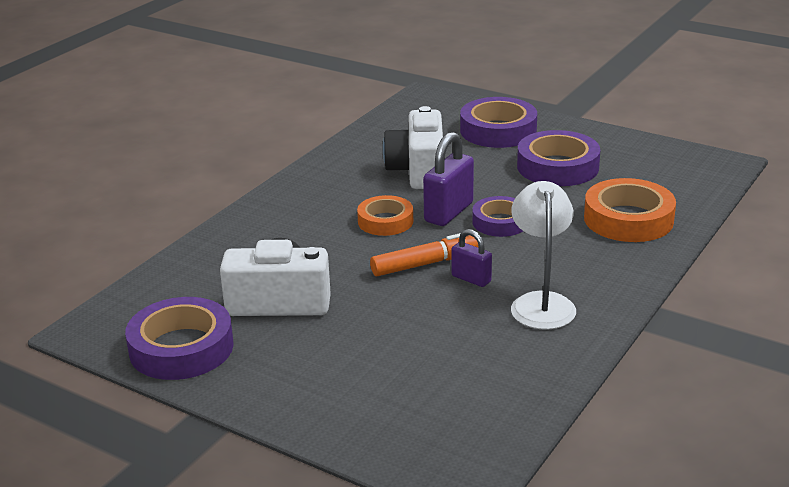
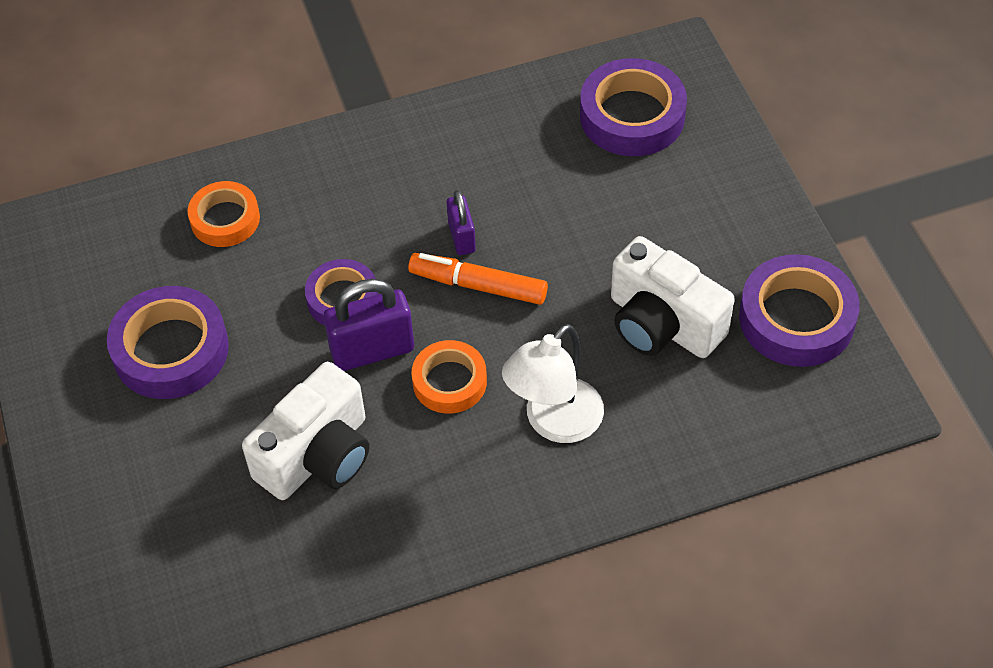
camera: 140 degrees left, 25 degrees up
(498, 130) = (133, 476): purple tape -> purple tape (632, 116)
(541, 303) = (438, 170): white lamp -> white lamp (554, 423)
(628, 219) = (225, 219): orange tape -> orange tape, size x0.63

